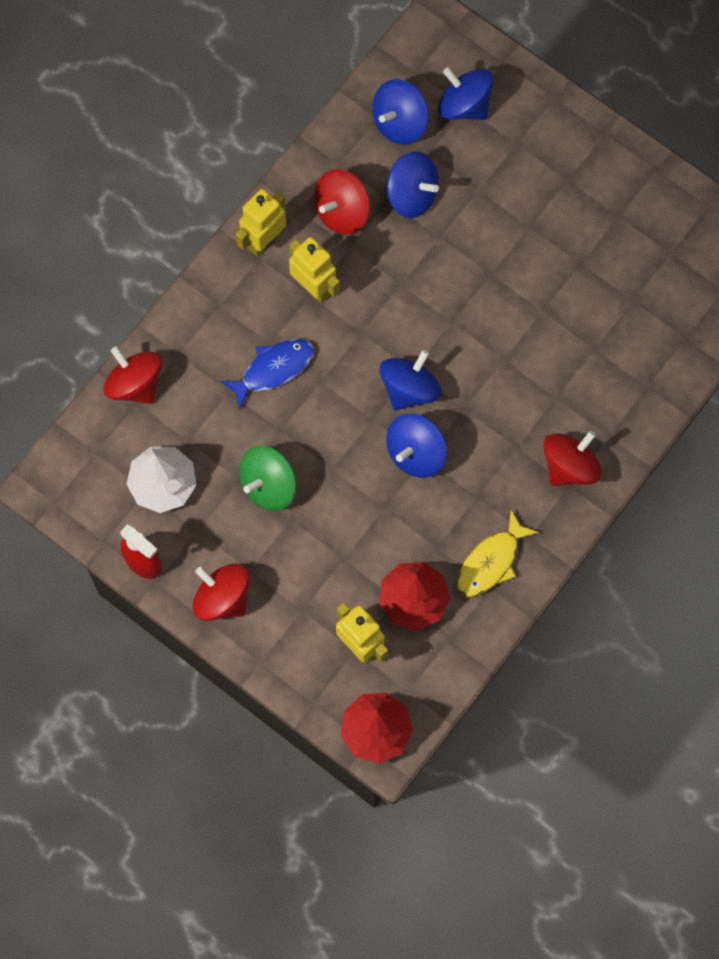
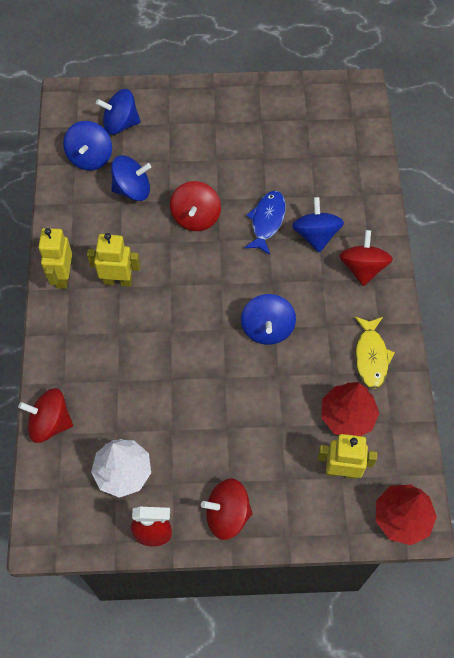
camera: 40 degrees left, 10 degrees down
(268, 485) = (193, 418): green spinning top -> none
(273, 369) = (134, 346): blue fish -> blue fish (267, 221)
(342, 211) = (98, 227): red spinning top -> red spinning top (196, 217)
(409, 388) = (229, 295): blue spinning top -> blue spinning top (316, 235)

